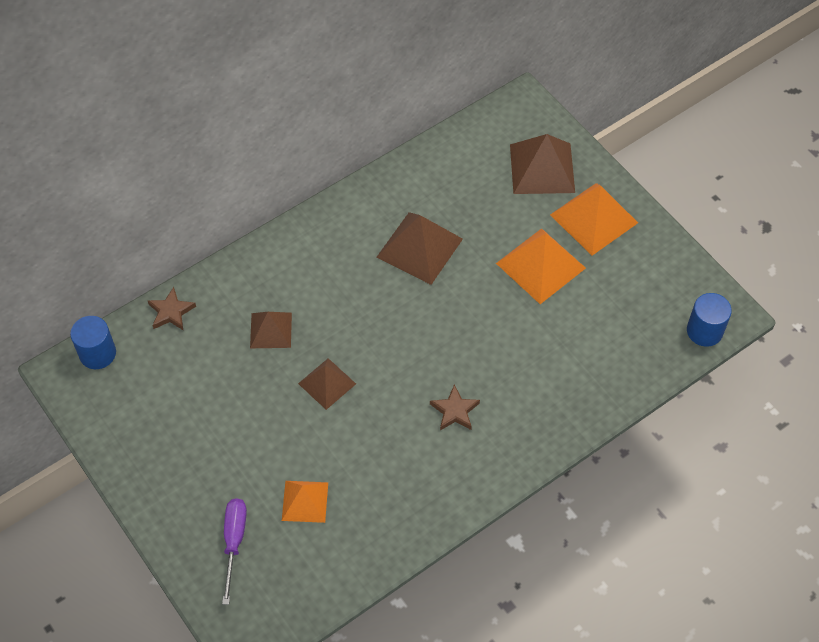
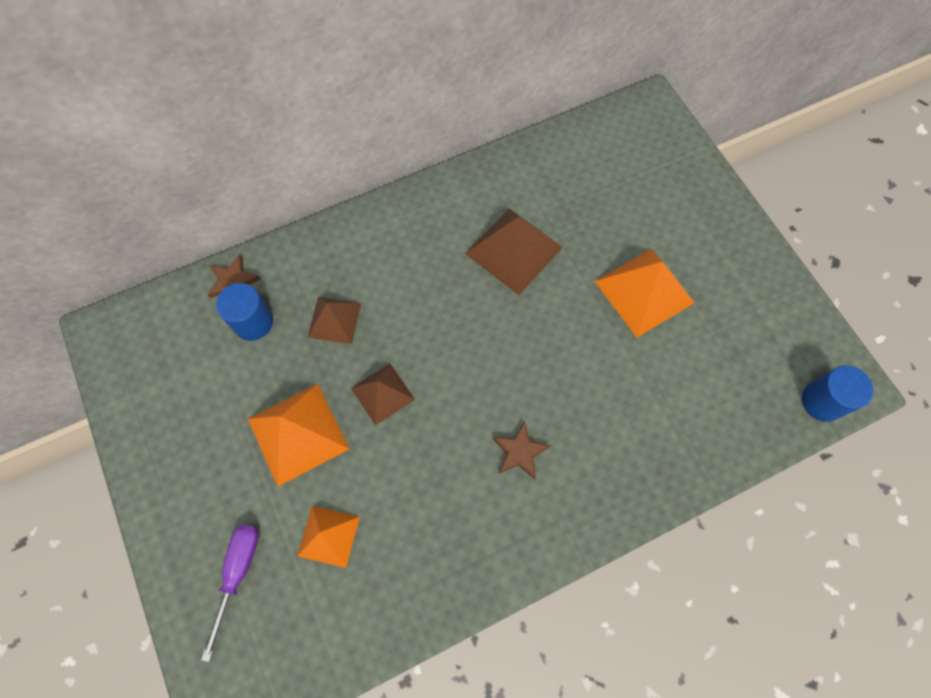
camera: 10 degrees right, 10 degrees up
(97, 353) = (144, 316): blue cylinder -> blue cylinder (253, 322)
(542, 168) = (661, 181): brown pyramid -> none
(594, 218) = (711, 246): orange pyramid -> orange pyramid (298, 433)

